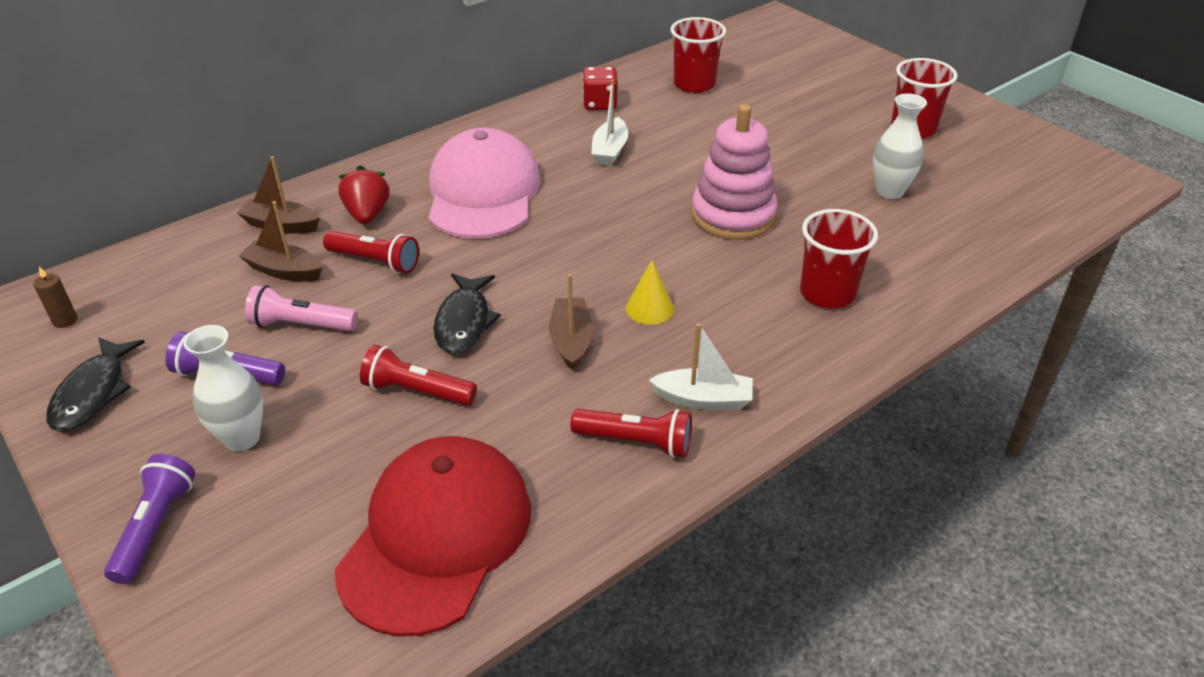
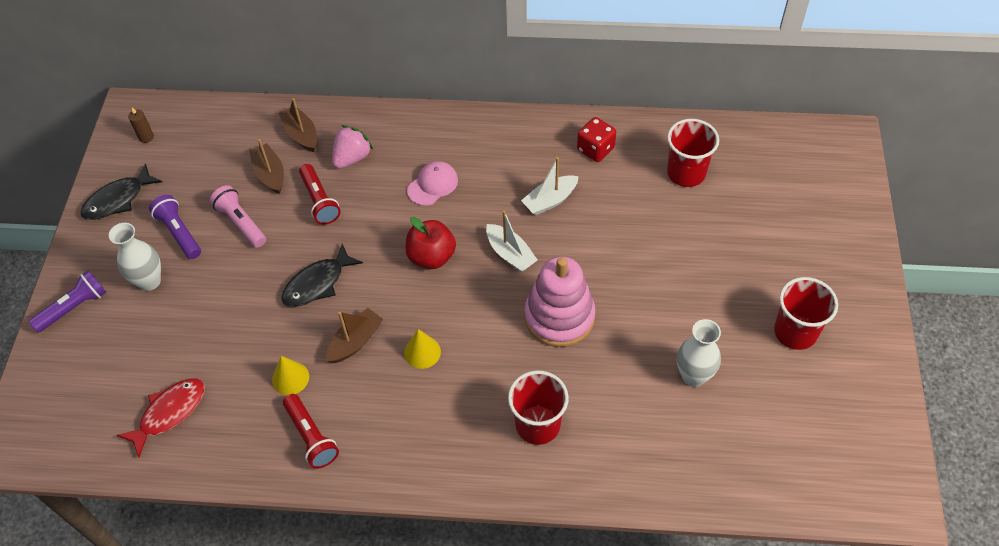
camera: 45 degrees right, 15 degrees up
(367, 214) = (352, 158): red strawberry -> pink strawberry
(417, 391) = (248, 314): red flashlight -> none
(437, 537) = (169, 413): red cap -> red fish
(483, 193) = (432, 185): pink cap -> pink cap, size x0.45
(542, 411) = (290, 378): none -> yellow cone
(556, 239) = (431, 257): none -> red apple
(703, 399) = (375, 439): white boat -> white boat (510, 254)

